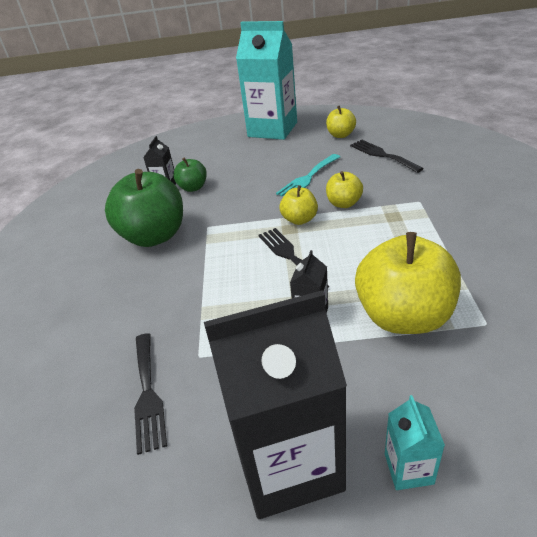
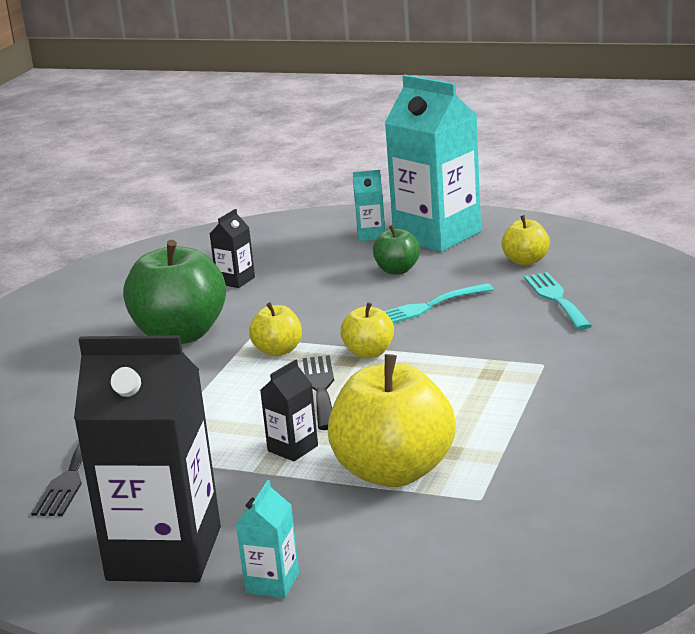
camera: 20 degrees right, 15 degrees down
(193, 187) = (268, 290): green apple -> green apple (397, 270)
(231, 137) = (371, 235): none -> turquoise carton
(344, 203) = (442, 346): yellow apple -> yellow apple (278, 351)
(382, 155) = (556, 299): black fork -> turquoise fork

